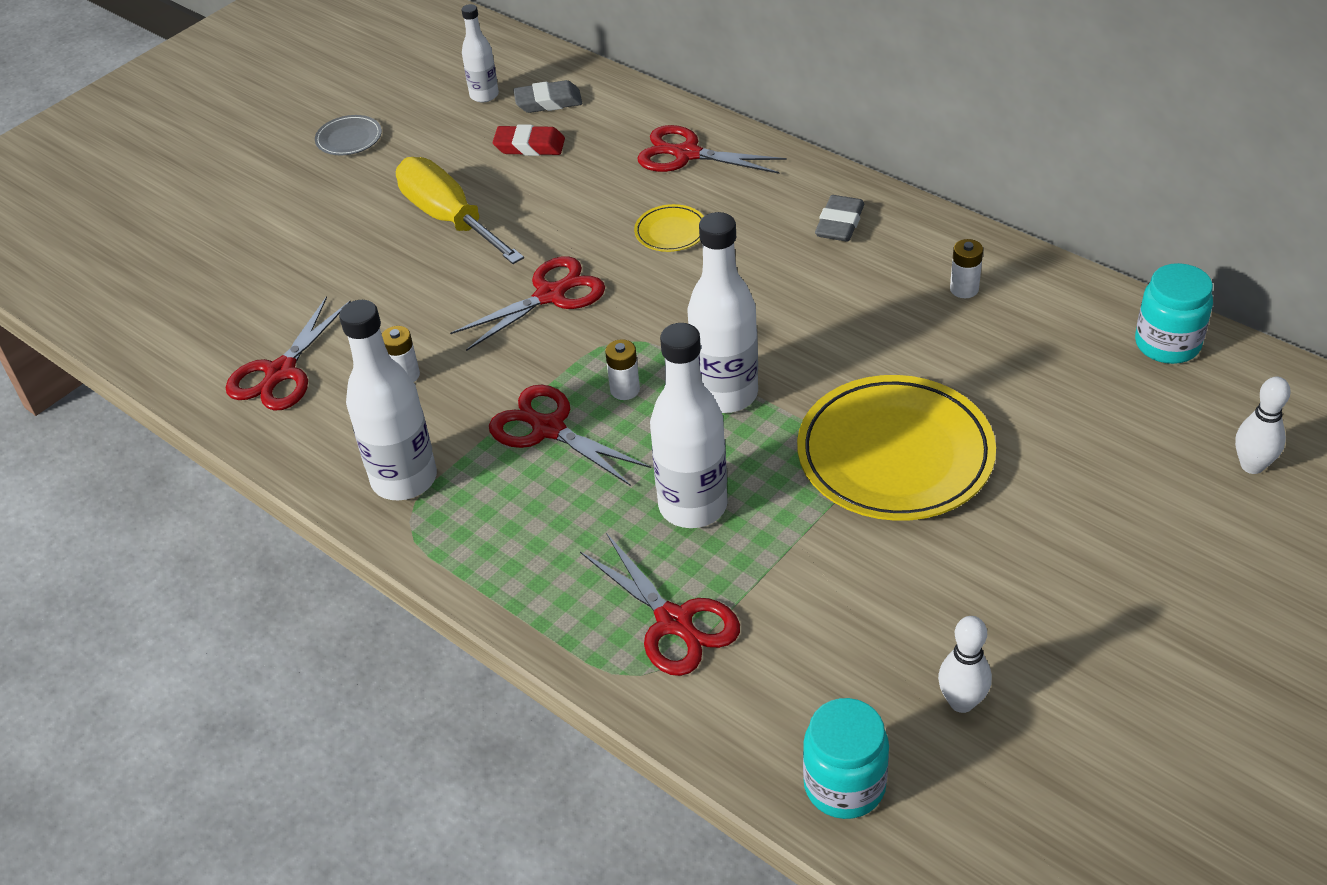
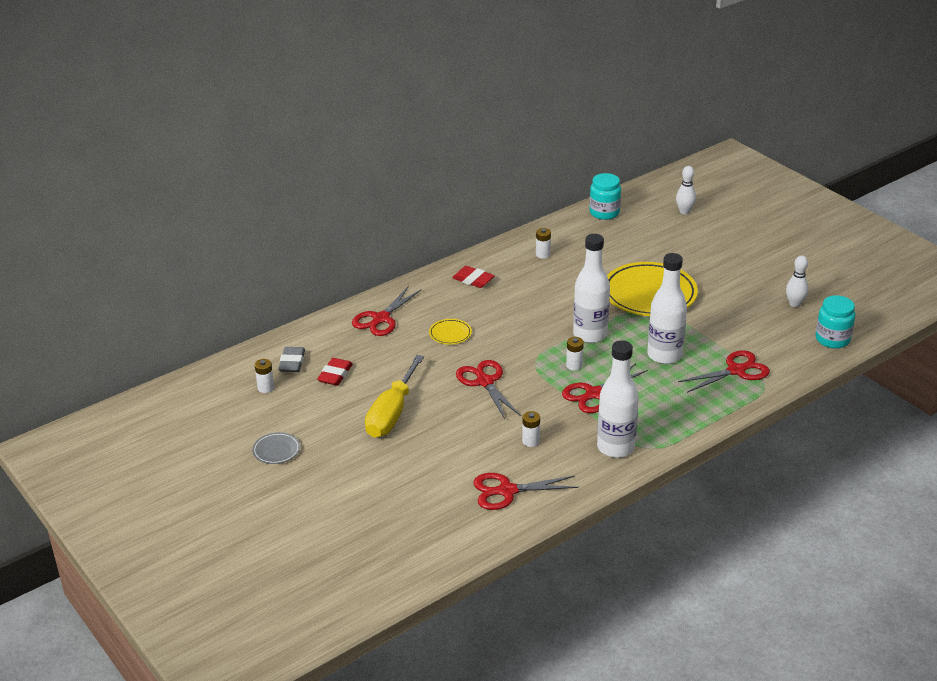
camera: 80 degrees left, 10 degrees down
(281, 372) = (507, 491): red scissors -> red scissors turned 135 degrees clockwise
(449, 219) = (392, 413): yellow screwdriver -> yellow screwdriver turned 45 degrees counterclockwise
(484, 95) = (266, 388): white bottle -> white battery
(839, 224) = (473, 280): grey eraser -> red eraser

